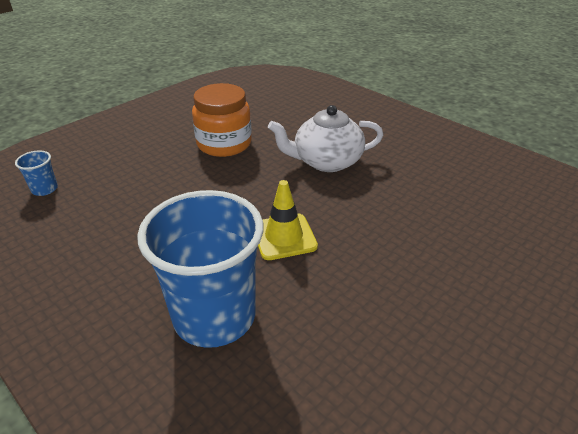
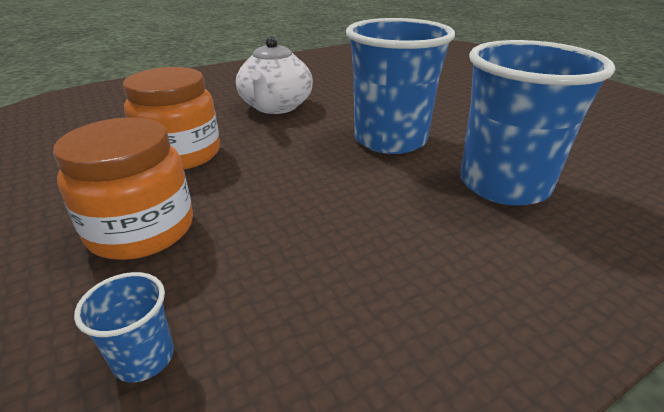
camera: 75 degrees left, 5 degrees down
(136, 158) = (141, 229): none -> orange jar
(284, 237) = (390, 140): yellow traffic cone -> blue cup

